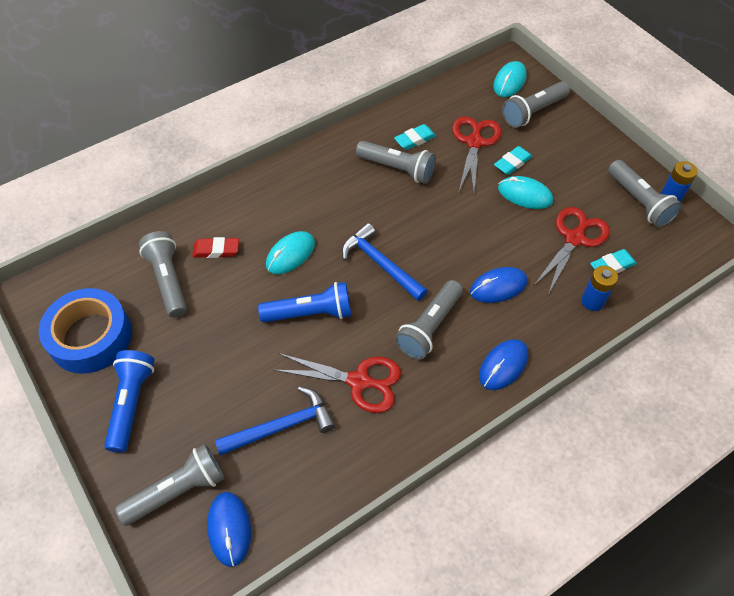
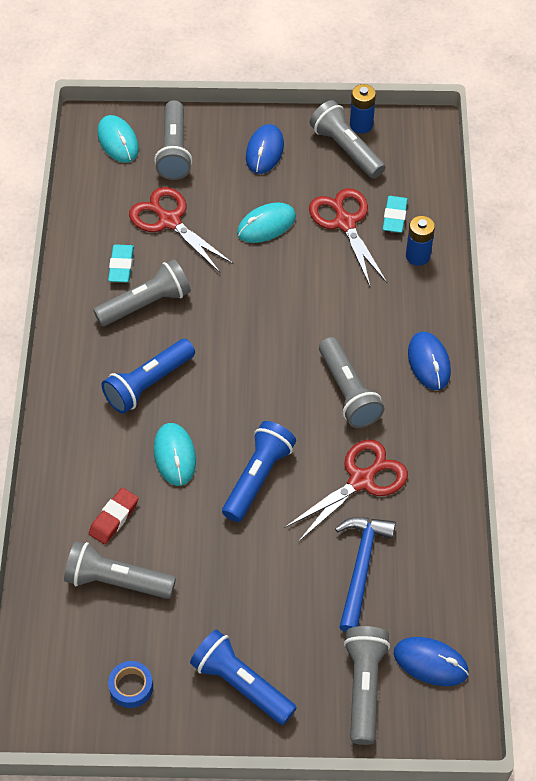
camera: 55 degrees left, 0 degrees up
(90, 337) = (131, 687): blue tape -> blue tape, size x0.44
(335, 207) = (148, 384): none -> blue flashlight
(380, 264) = (248, 387): blue hammer -> none
(498, 287) = (348, 313): blue mouse -> blue mouse (264, 151)
(512, 163) = (221, 209): turquoise eraser -> none
(639, 202) = (346, 149): grey flashlight -> grey flashlight turned 135 degrees counterclockwise

